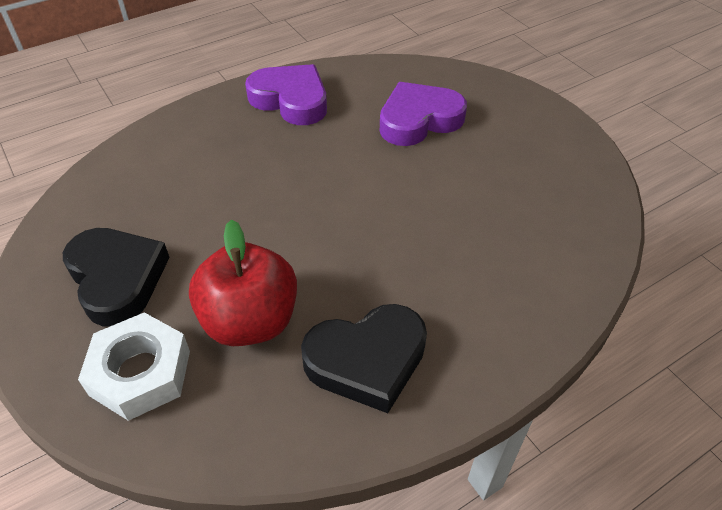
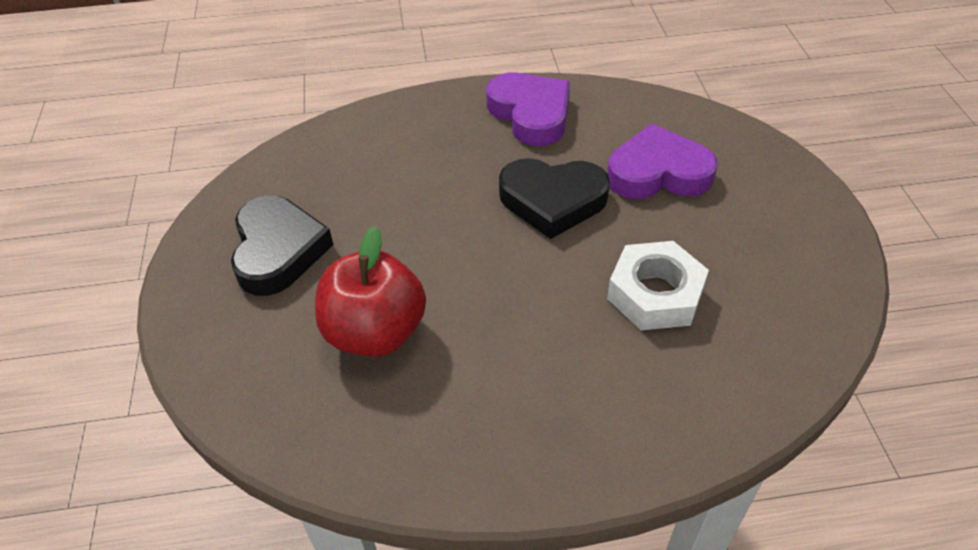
camera: 25 degrees right, 0 degrees up
(140, 373) = (256, 346): white nut -> white nut (655, 294)
(367, 360) = (465, 411): black heart -> black heart (552, 201)

